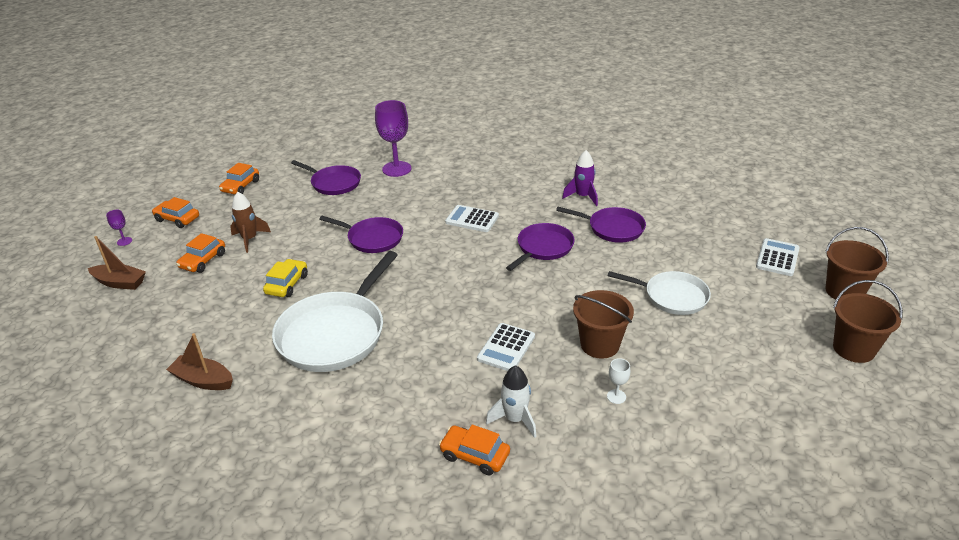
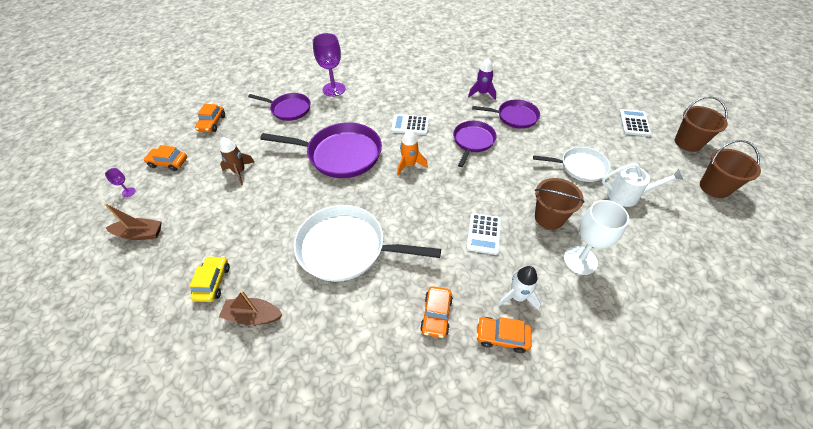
camera: 15 degrees left, 15 degrees up
(203, 261) = (207, 199): orange car -> orange car (436, 315)
(287, 284) = (288, 209): yellow car -> yellow car (213, 282)
(335, 334) = (346, 248): white pan -> white pan turned 90 degrees clockwise
(373, 238) = (341, 154): purple pan -> purple pan, size x1.67
(450, 261) = (409, 165): none -> orange rocket
(616, 396) = (580, 260): white goblet -> white goblet, size x2.28
(721, 338) = (627, 195): none -> white watering can

